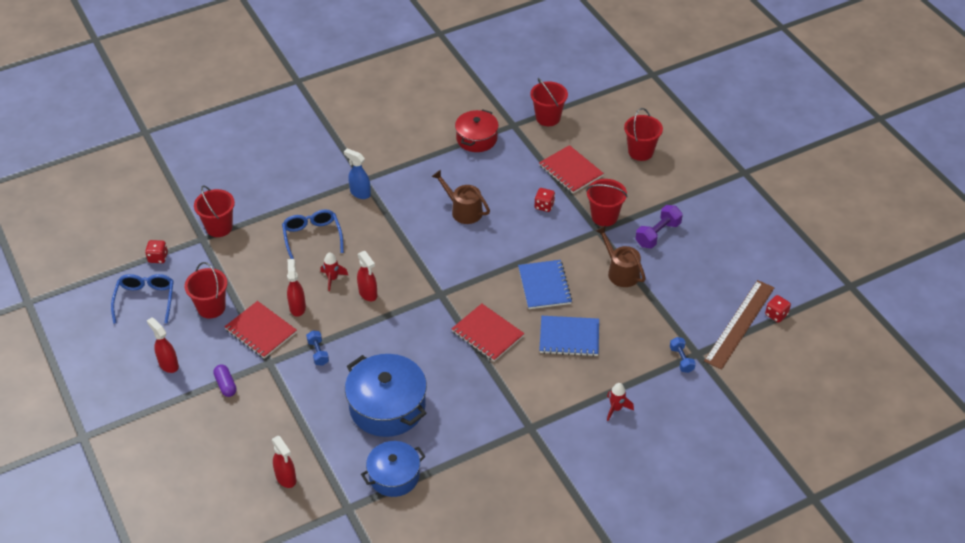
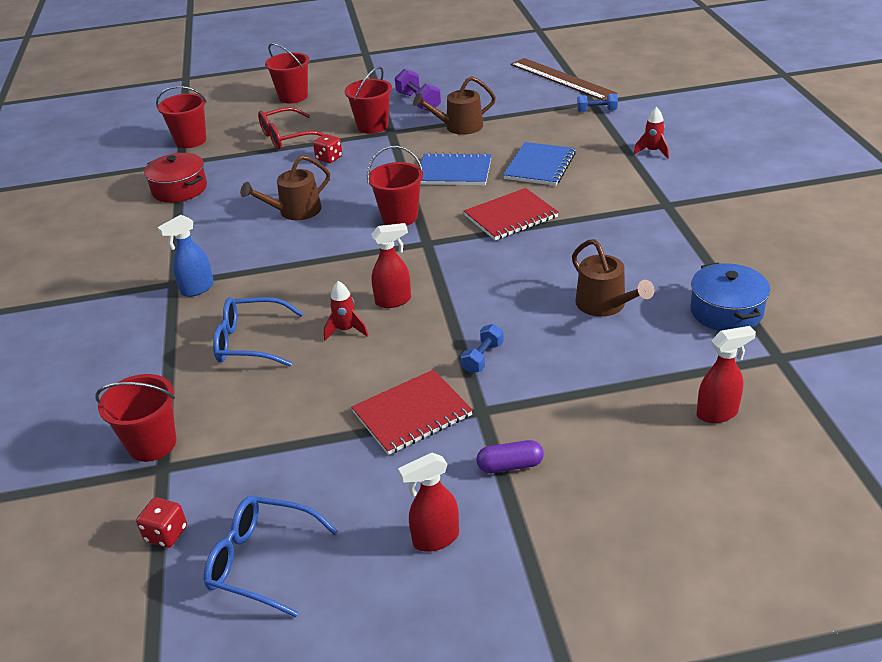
camera: 70 degrees left, 10 degrees down
(211, 307) = (330, 469): red bucket -> red bucket (399, 217)
(297, 307) = (383, 370): red spray bottle -> none
(318, 352) = (483, 358): blue dumbbell -> blue dumbbell turned 60 degrees counterclockwise
(387, 406) = (605, 305): blue pot -> brown watering can
(570, 171) = (287, 137): red notebook -> red glasses
(776, 315) = (558, 62): red dice -> none

